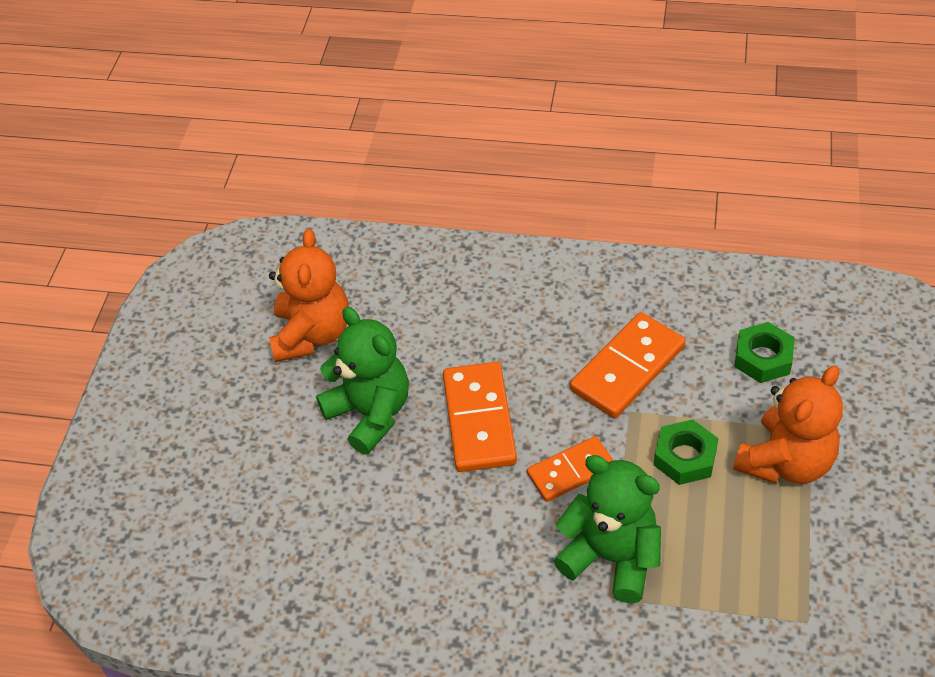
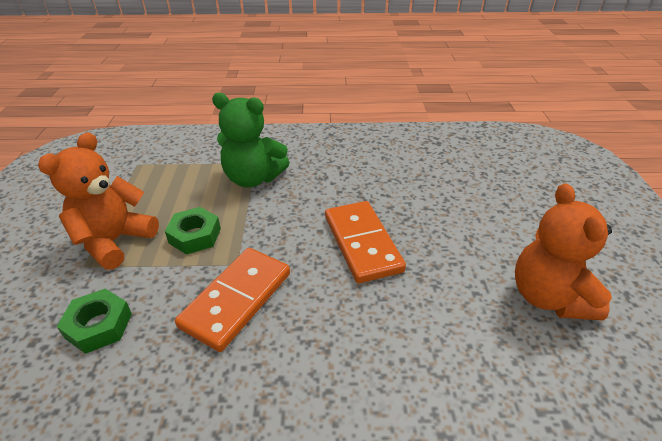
camera: 165 degrees right, 10 degrees down
(370, 413) = (452, 238): green teddy bear -> none
(571, 471) = (283, 218): orange domino -> none

